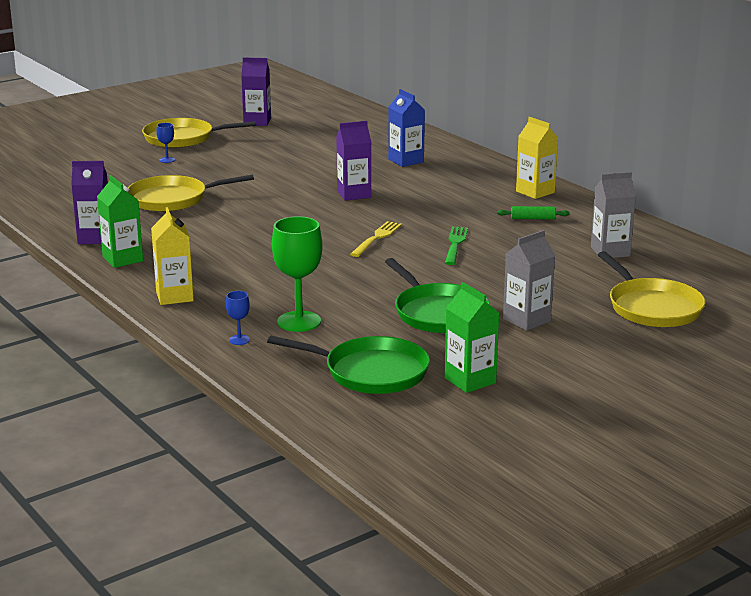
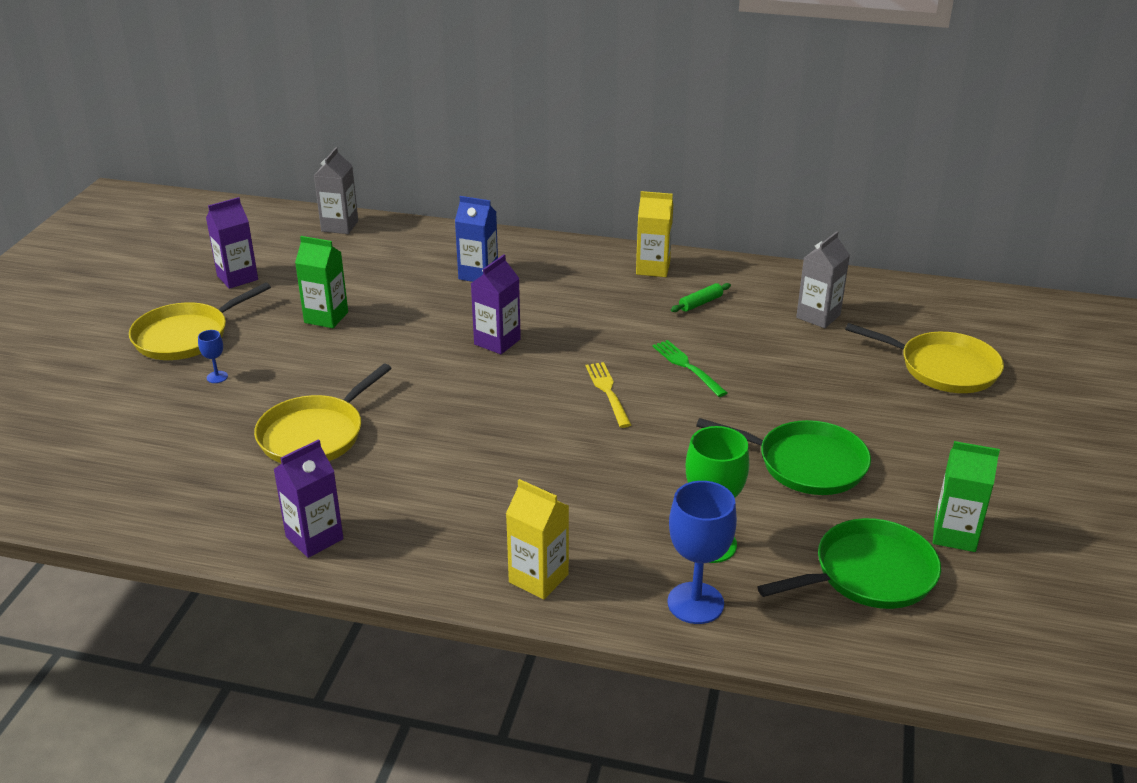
camera: 40 degrees left, 10 degrees up
(123, 259) = (397, 554): green carton -> green carton (326, 317)
(239, 340) = (695, 603): blue goblet -> blue goblet, size x2.16
(526, 320) = (883, 433): grey carton -> grey carton (339, 226)

